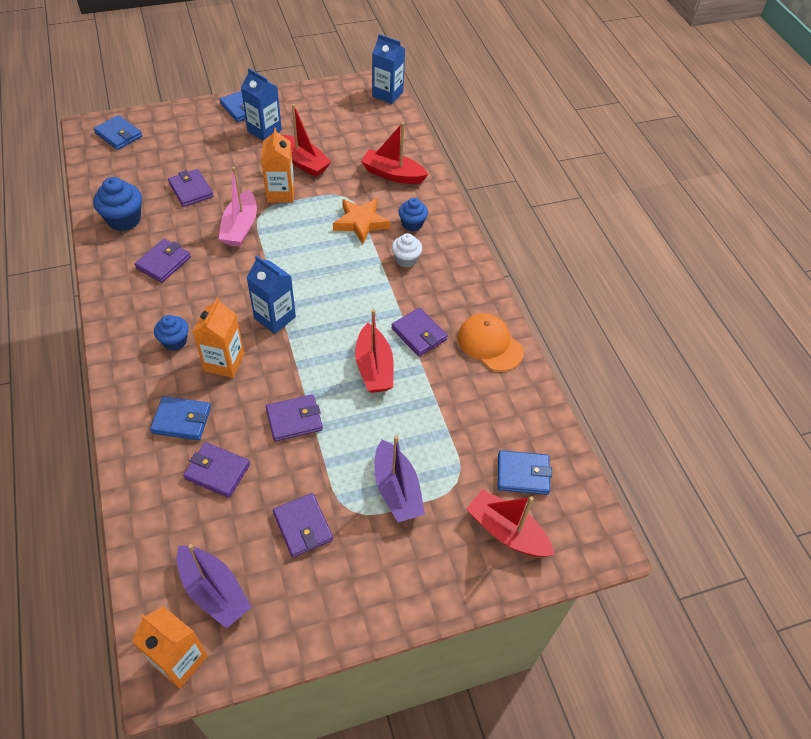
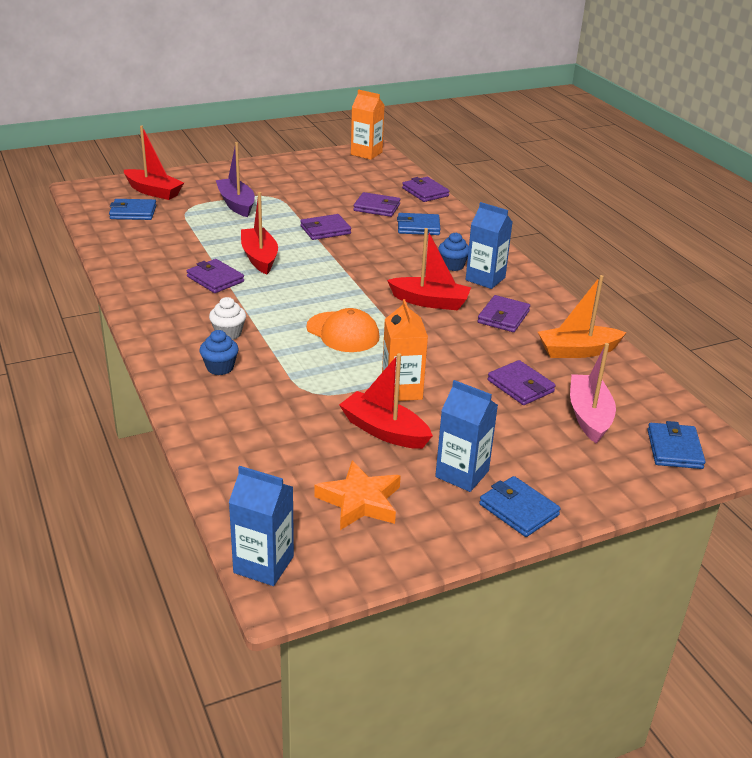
camera: 175 degrees right, 20 degrees down
(119, 135) = (674, 449): blue wallet -> blue wallet turned 60 degrees clockwise
(124, 220) = (577, 351): blue cupcake -> orange boat
(214, 591) = (356, 170): purple boat -> none
(224, 362) = (400, 256): orange carton -> none
(240, 227) = (436, 352): pink boat -> pink boat (589, 416)
(275, 317) = (364, 284): blue carton -> blue carton (485, 279)
(303, 526) = (305, 190): purple wallet -> purple wallet (425, 192)
(361, 223) = (287, 365): orange star -> orange star (360, 501)
(393, 174) = (247, 424): red boat -> red boat (430, 302)
(490, 344) = (142, 276): orange cap -> orange cap (343, 332)

